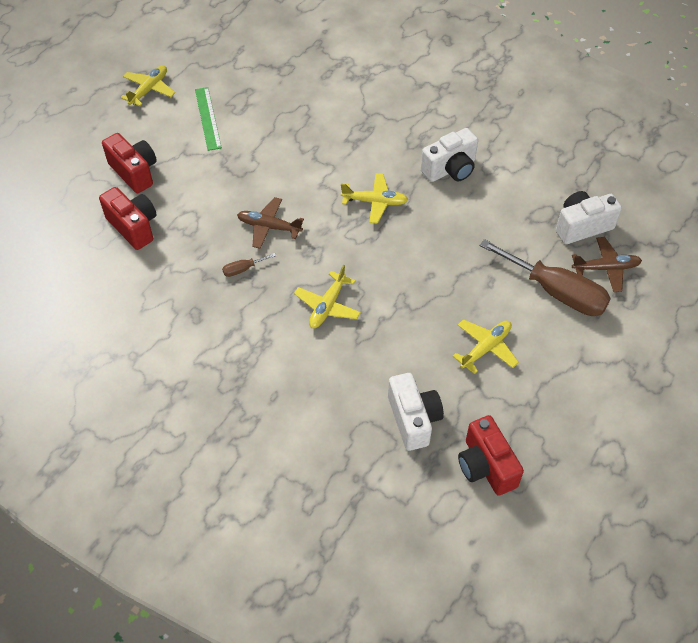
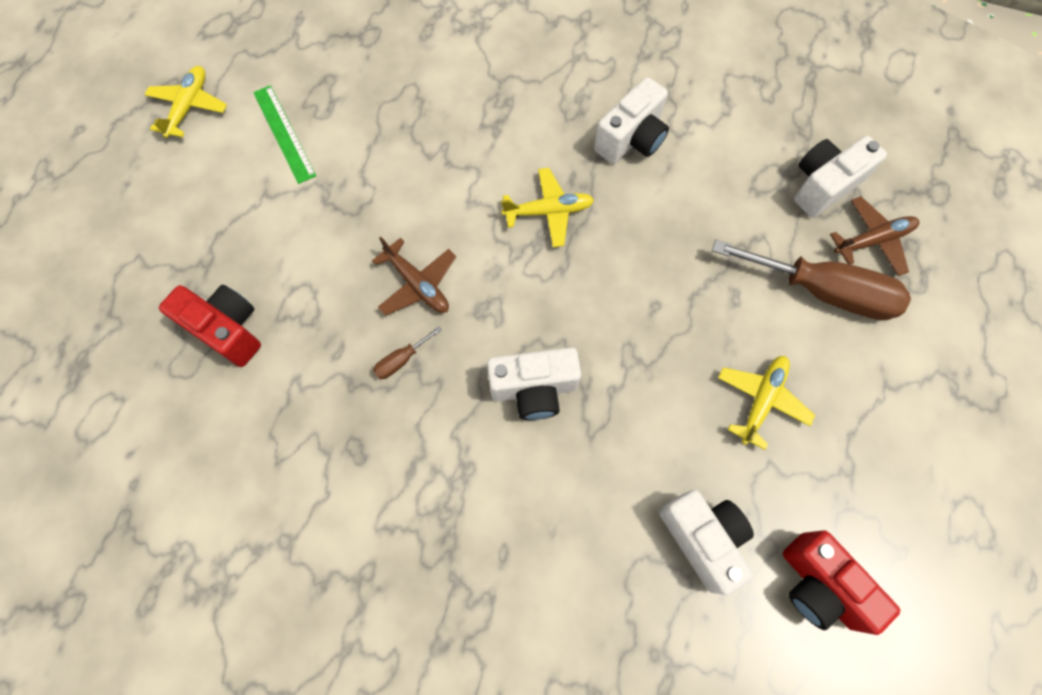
camera: 15 degrees left, 15 degrees up
(134, 172) = (204, 241): red camera -> none
(269, 227) = (417, 284): brown plane -> brown plane turned 135 degrees counterclockwise
(327, 306) = (534, 389): yellow plane -> white camera

